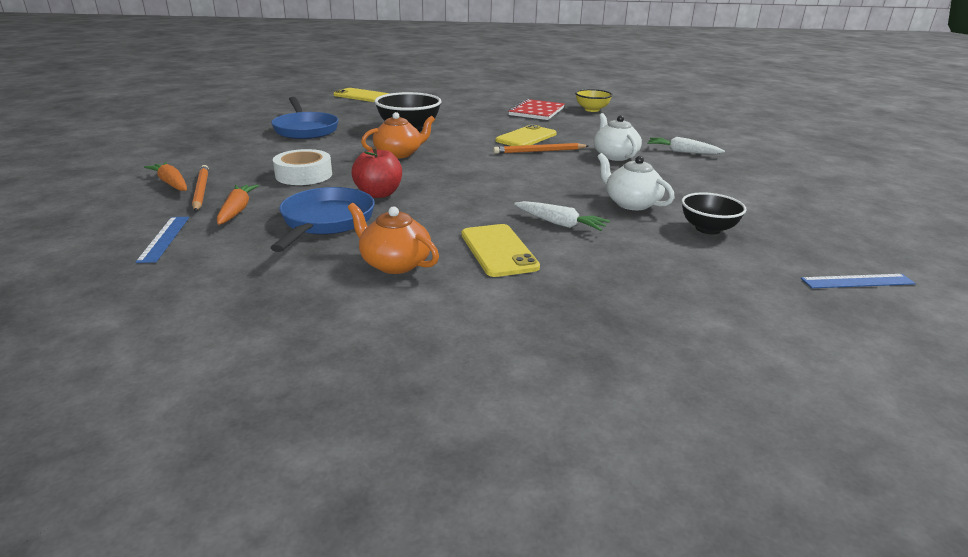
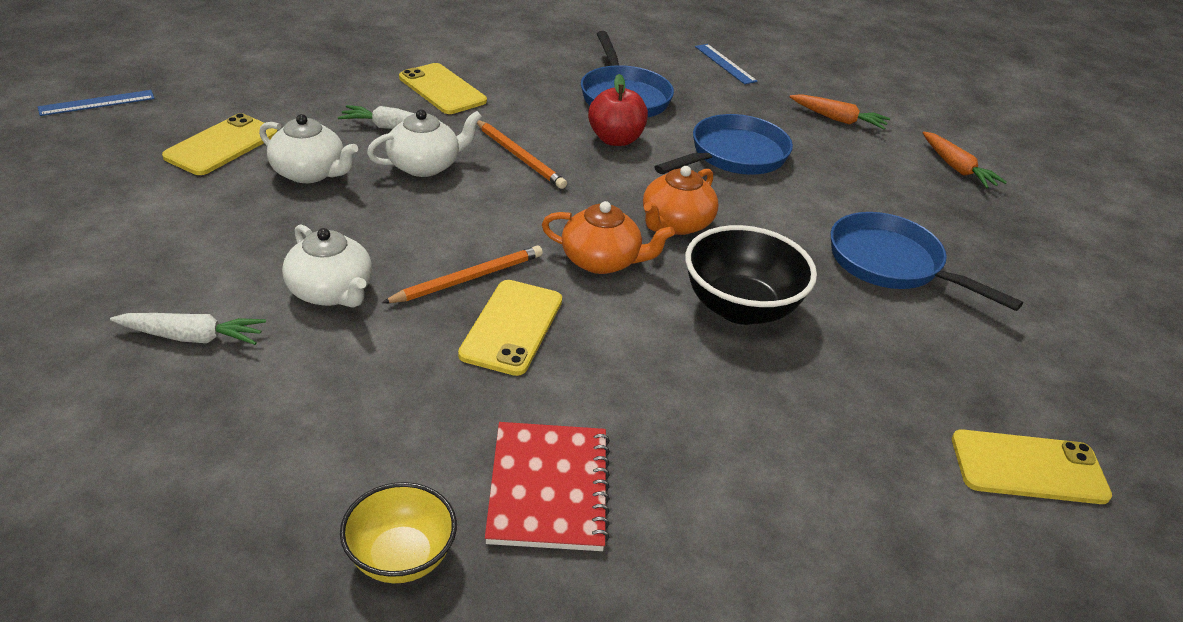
camera: 155 degrees right, 10 degrees up
(201, 190) = (793, 115): orange pencil -> orange pencil (519, 156)
(237, 210) = (718, 97): orange carrot -> orange carrot (956, 168)
(304, 175) = (733, 155): white tape -> blue pan
(394, 263) = (521, 67): orange teapot -> orange teapot (602, 261)
(542, 197) = (425, 165): none -> white teapot
(708, 229) = (222, 145): black bowl -> yellow phone

